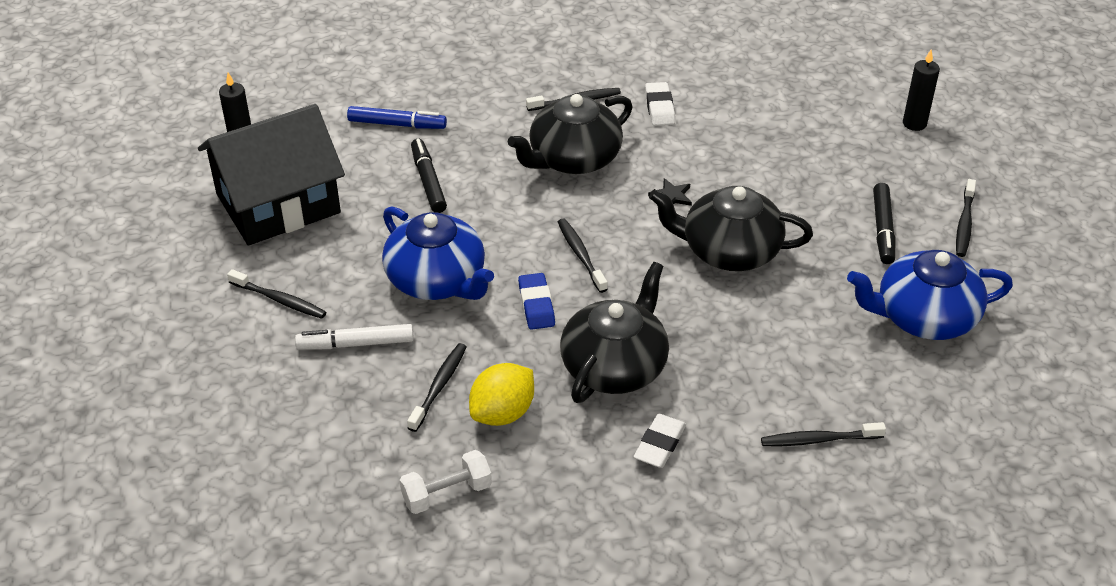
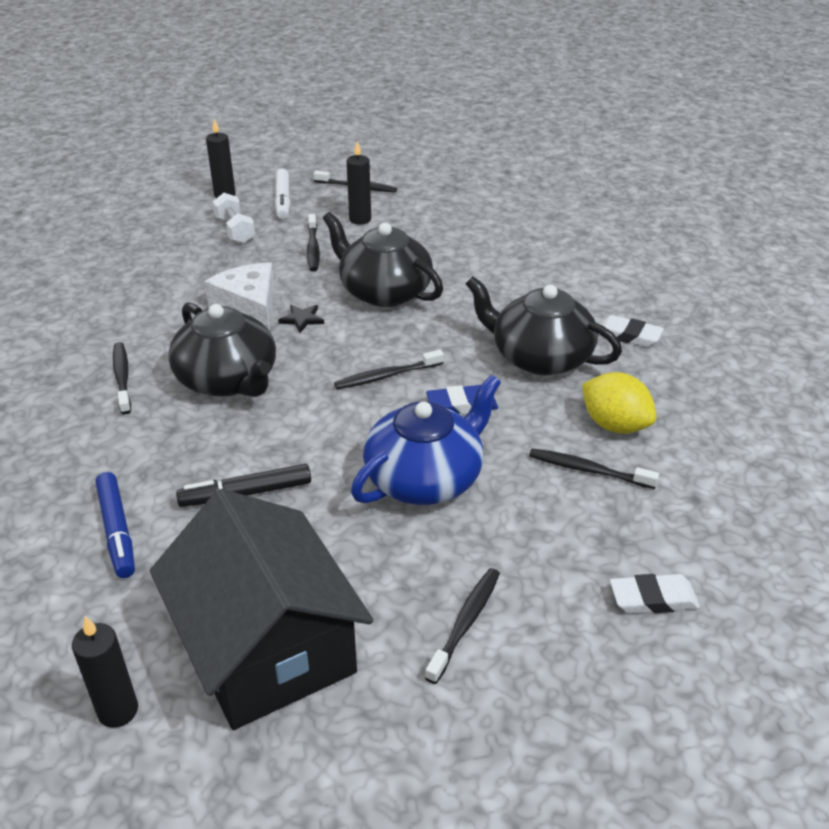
camera: 90 degrees left, 5 degrees down
(356, 344) = (535, 540): white marker -> white marker (283, 200)
(396, 124) = (117, 530): blue marker -> blue marker turned 150 degrees clockwise
(447, 493) = (727, 459): white dumbbell -> white dumbbell (235, 230)
(659, 108) = (155, 322): white eraser -> white eraser (653, 599)
(688, 161) = (249, 308): none -> white cheese
(728, 251) = (384, 291): black teapot -> black teapot turned 120 degrees clockwise
(819, 440) = (602, 263): black toothbrush -> black toothbrush (313, 248)
(883, 229) = (360, 219): black marker -> black candle
(923, 317) = (463, 212): blue teapot -> none

